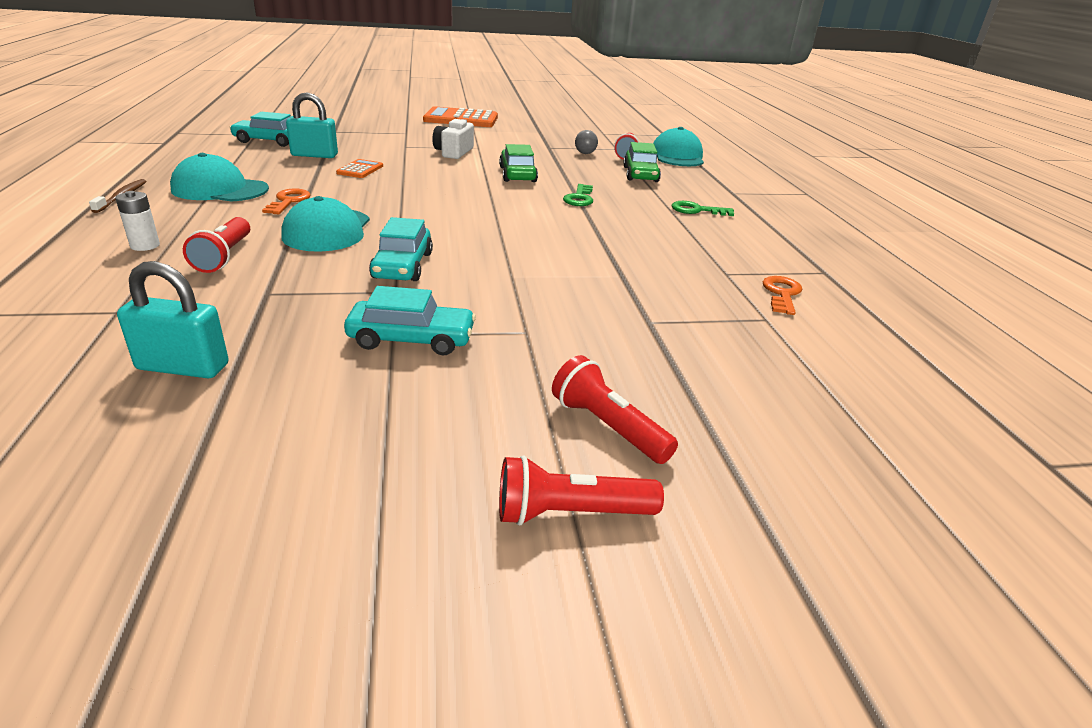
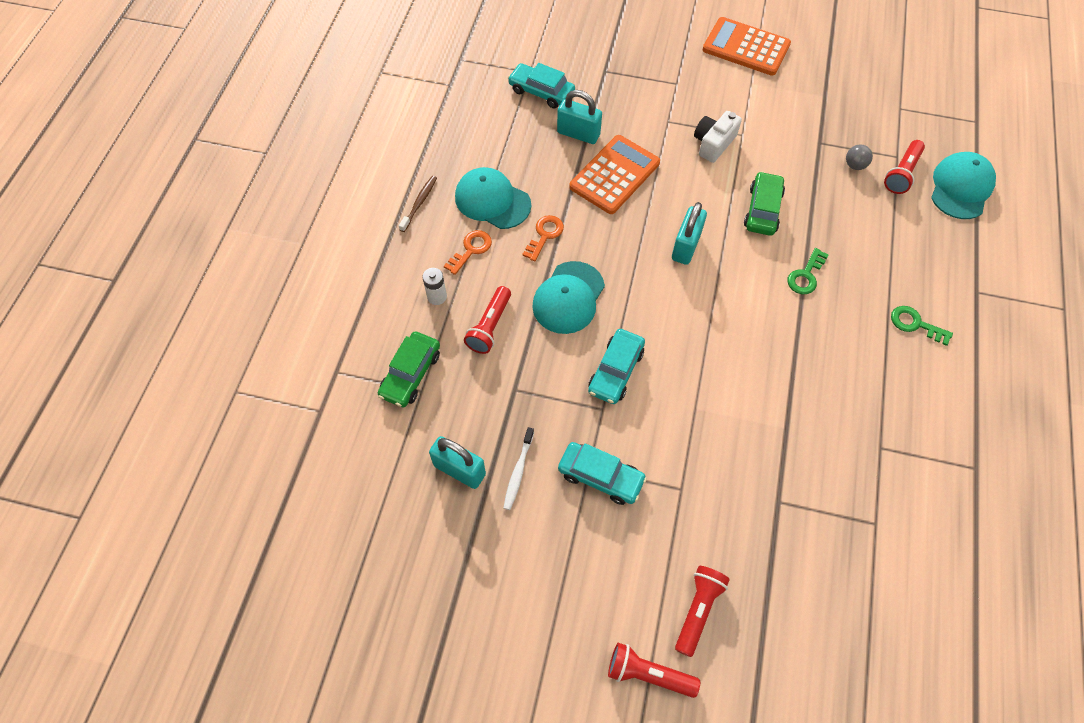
camera: 25 degrees right, 30 degrees up
(284, 354) = (518, 472): none -> white toothbrush
(360, 169) = (614, 175): orange calculator -> orange calculator, size x2.00
(451, 195) = (686, 246): none -> turquoise padlock
(608, 427) = (698, 610): red flashlight -> red flashlight turned 45 degrees clockwise
(640, 174) = (894, 230): green car -> green car (410, 374)
(781, 294) = (912, 492): orange key -> orange key (471, 250)

